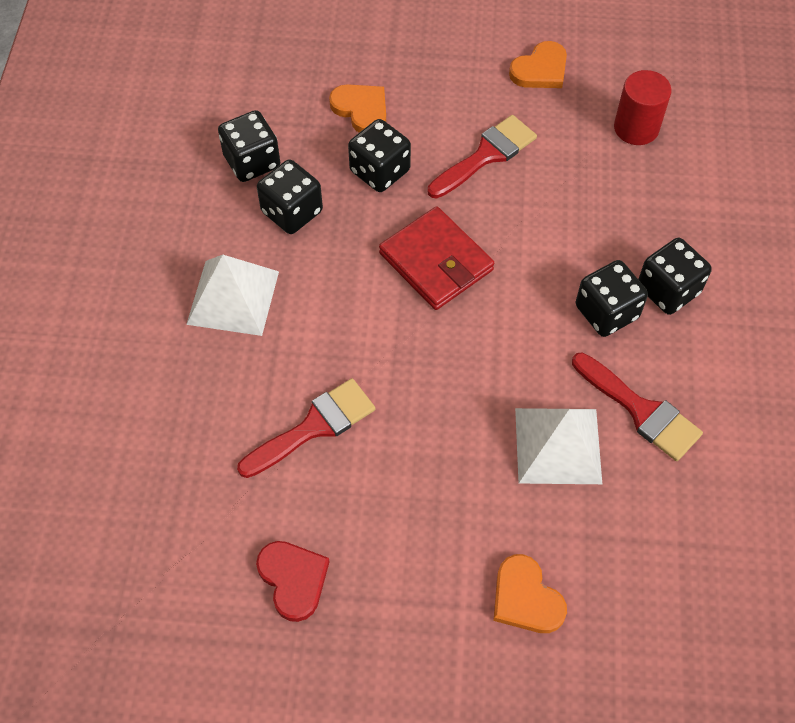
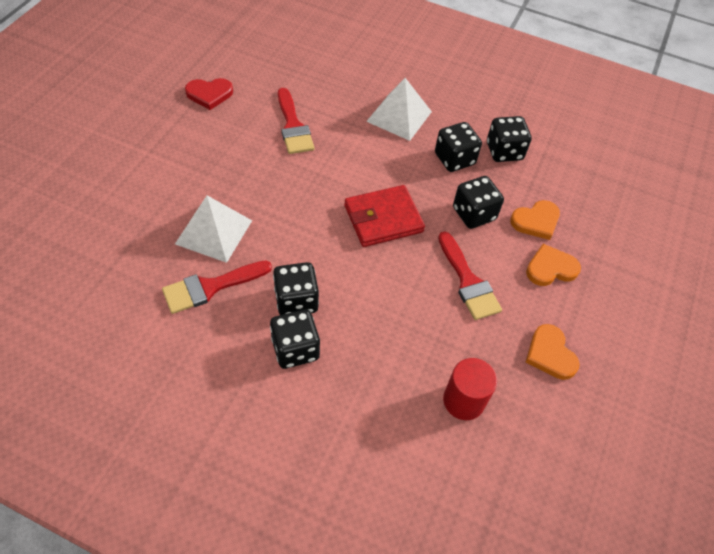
camera: 105 degrees right, 5 degrees down
(526, 598) = (133, 181): orange heart -> orange heart (550, 268)

